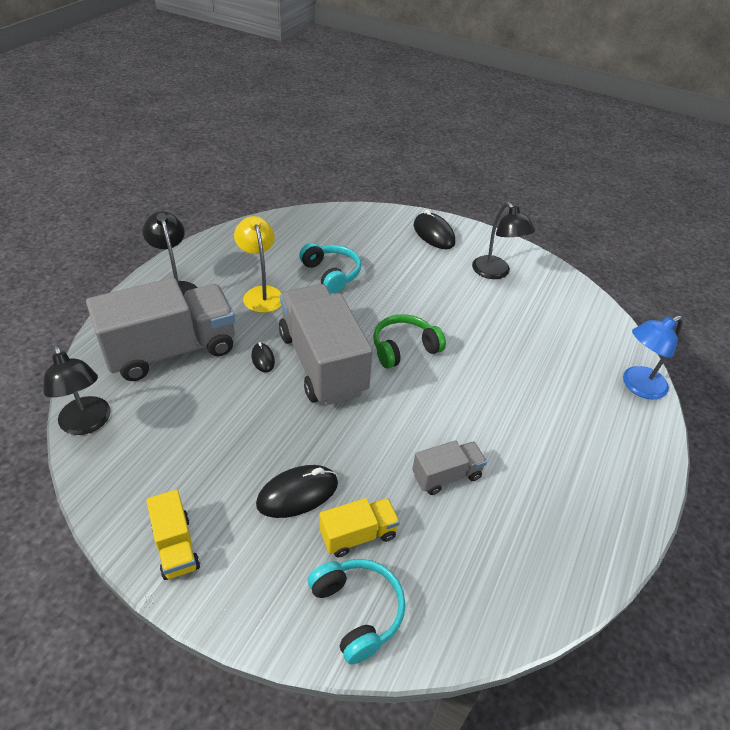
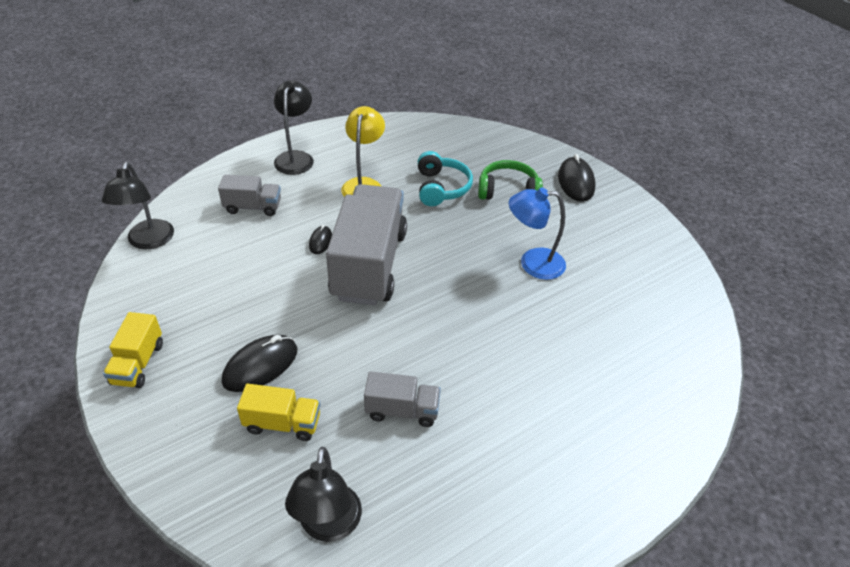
camera: 30 degrees right, 0 degrees up
(171, 350) = (253, 207): grey truck -> grey truck, size x0.47
(297, 493) = (260, 366): black mouse -> black mouse turned 45 degrees counterclockwise
(357, 611) = (232, 485): turquoise headphones -> none
(404, 348) = (456, 279): green headphones -> green headphones (508, 191)
(495, 273) = (612, 241): black lamp -> black lamp (328, 526)
(637, 386) = (683, 414): blue lamp -> blue lamp (532, 263)

